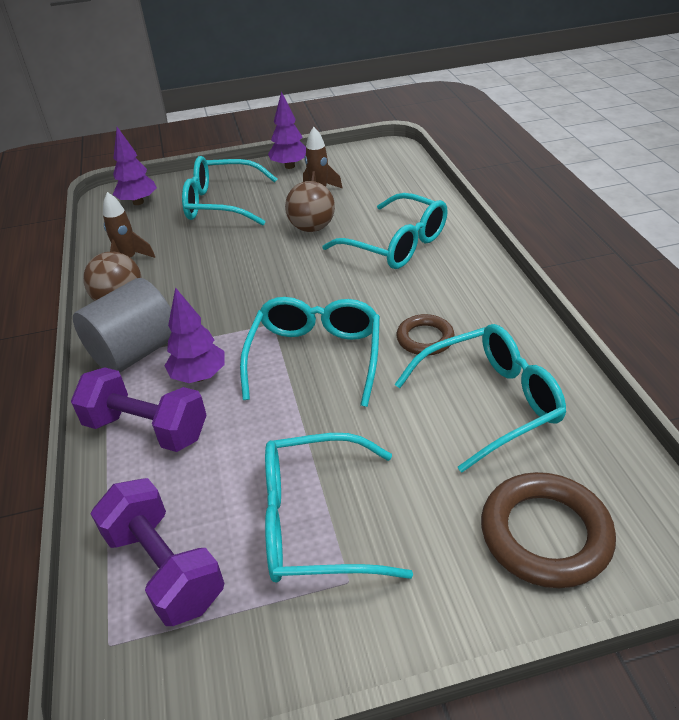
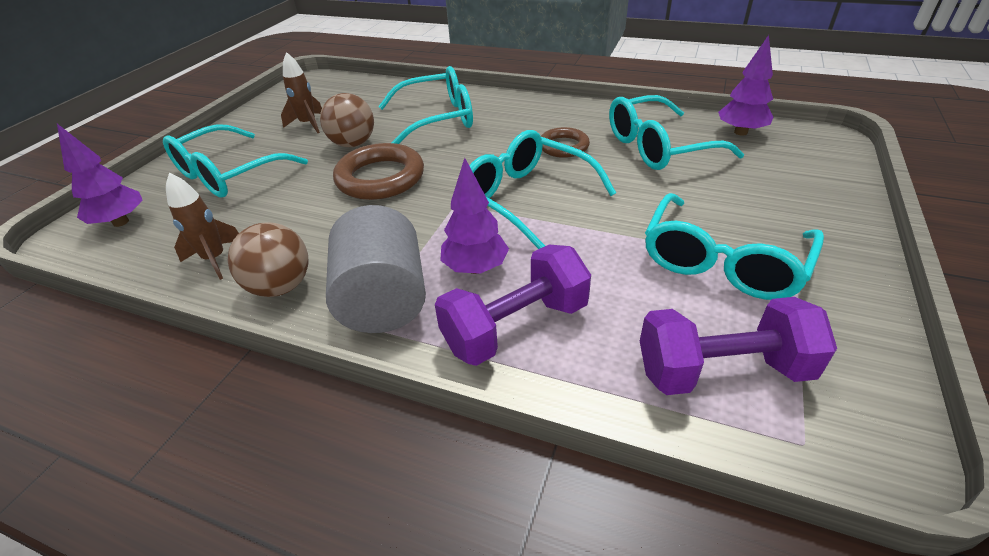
camera: 55 degrees left, 0 degrees up
(290, 166) = (243, 124): purple tree -> purple tree (740, 132)
(490, 402) = (658, 147): turquoise glasses -> turquoise glasses turned 120 degrees counterclockwise
(545, 534) = (796, 173): brown ring -> brown ring (380, 178)

